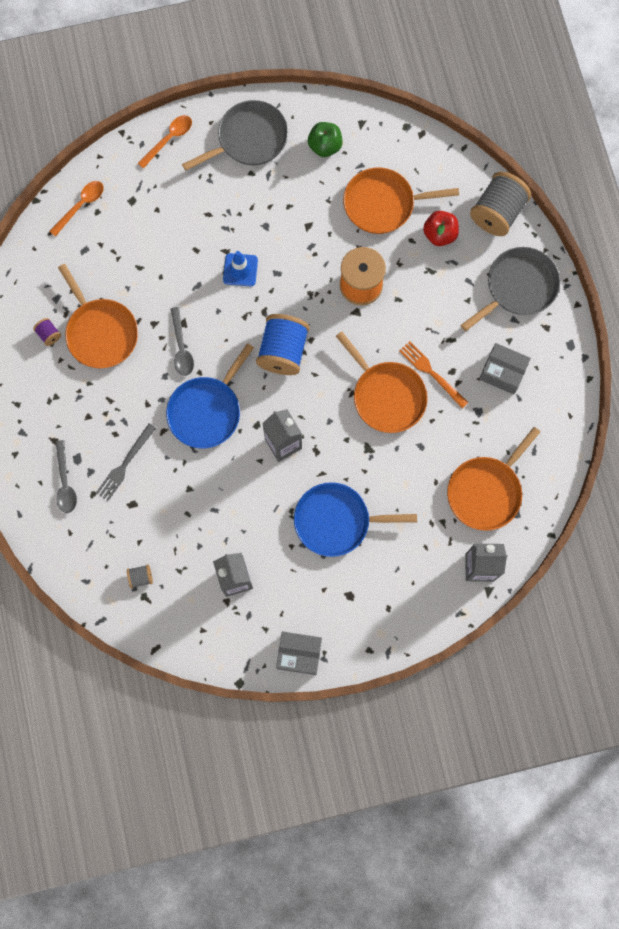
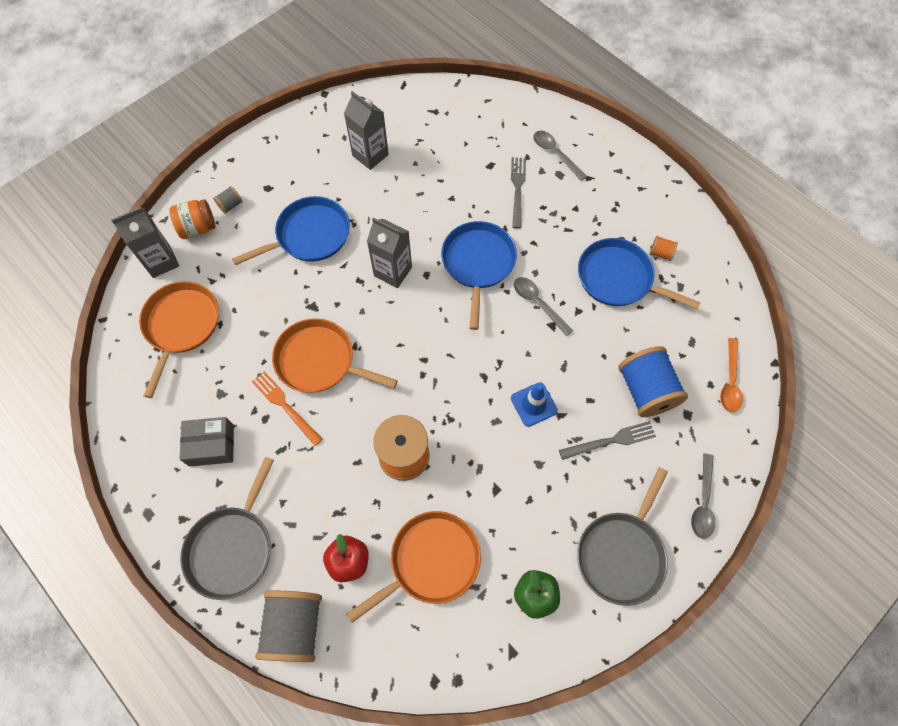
camera: 150 degrees right, 10 degrees down
(49, 335) = (660, 253): purple spool -> orange spool
(101, 332) = (618, 278): orange pan -> blue pan
(141, 577) = (447, 122): grey spool -> grey spool (230, 205)
(169, 139) = (703, 502): orange spoon -> grey spoon
(202, 213) = (610, 441): none -> grey fork
(283, 351) = (442, 349): blue spool -> blue spool (646, 390)
(299, 654) = (288, 131): grey box -> none
(431, 373) = (285, 406): orange fork -> orange fork turned 150 degrees counterclockwise
(432, 586) = (198, 228): none -> orange jar

